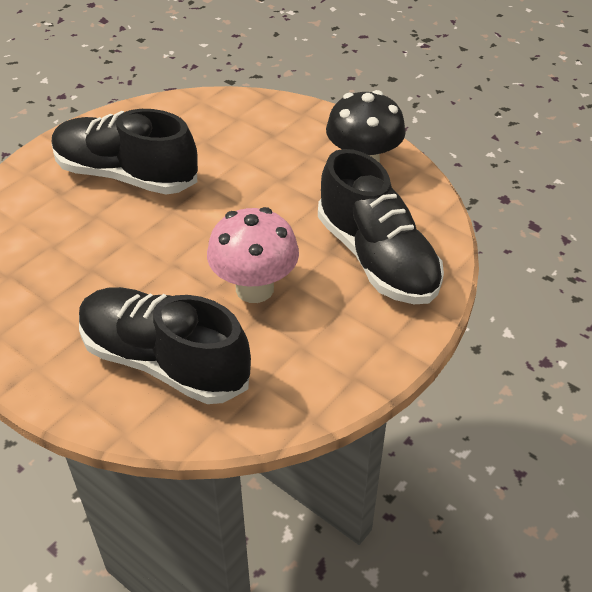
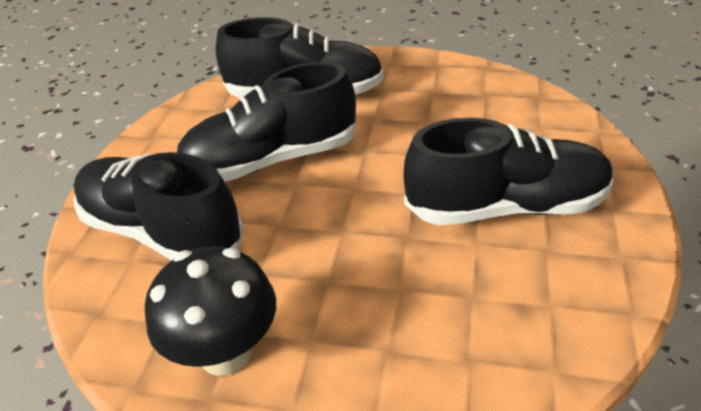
camera: 155 degrees right, 5 degrees down
(254, 289) = (271, 160): pink mushroom -> black shoe

